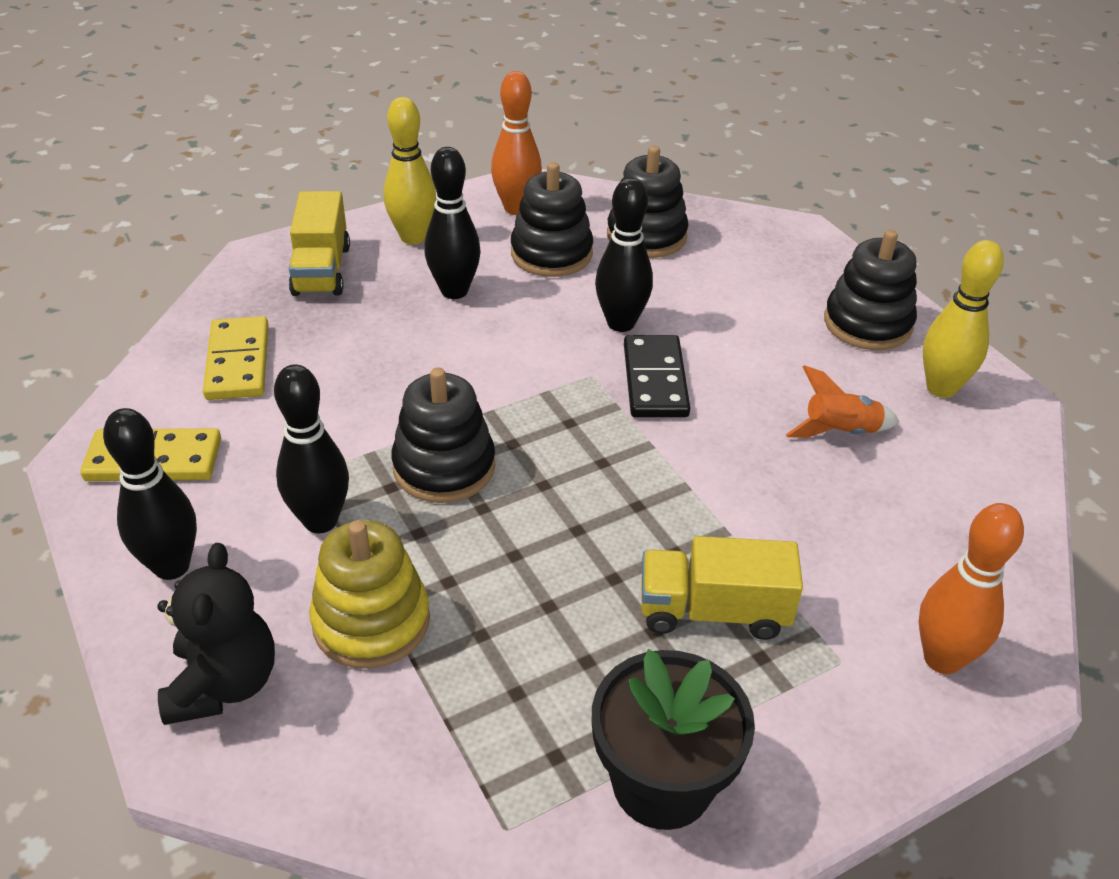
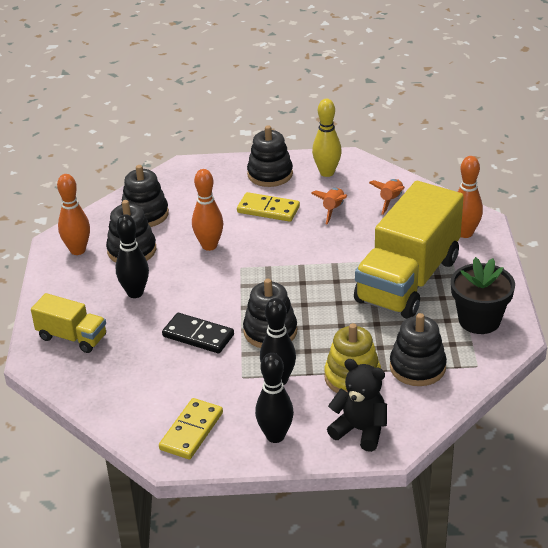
camera: 60 degrees left, 5 degrees down
(237, 362) = (132, 386): yellow domino -> yellow domino (268, 210)
(413, 237) = (71, 295): yellow bowling pin -> none
(449, 717) = (417, 367): none -> black stacking toy
(621, 323) = (209, 246): black bowling pin -> orange bowling pin
(654, 380) = (260, 249): black domino -> black domino (198, 336)
(713, 611) = (408, 280): yellow truck -> yellow truck, size x2.04
(941, 502) = (390, 201): none -> orange rocket

